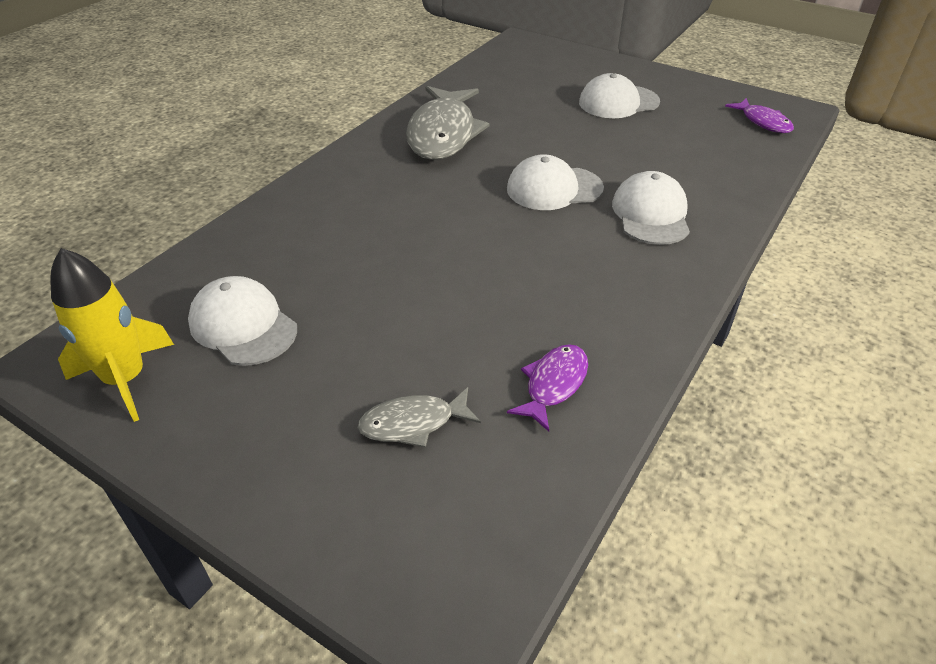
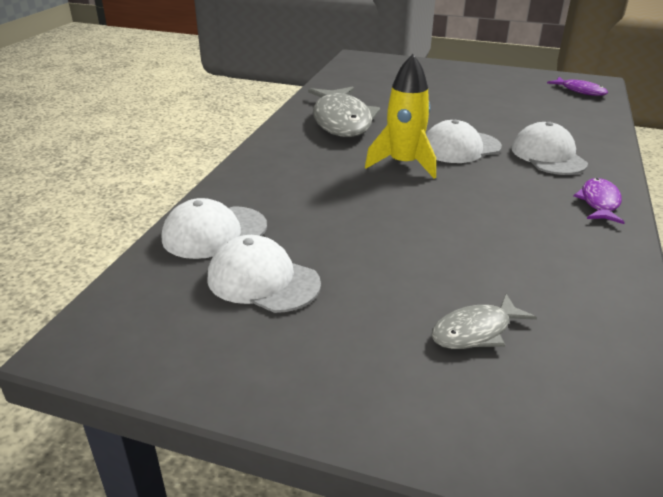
camera: 15 degrees left, 10 degrees down
(126, 379) = (173, 343): yellow rocket -> yellow rocket (403, 164)
(553, 384) = (569, 282): purple fish -> purple fish (599, 202)
(618, 102) = (465, 88): white cap -> white cap (214, 232)

